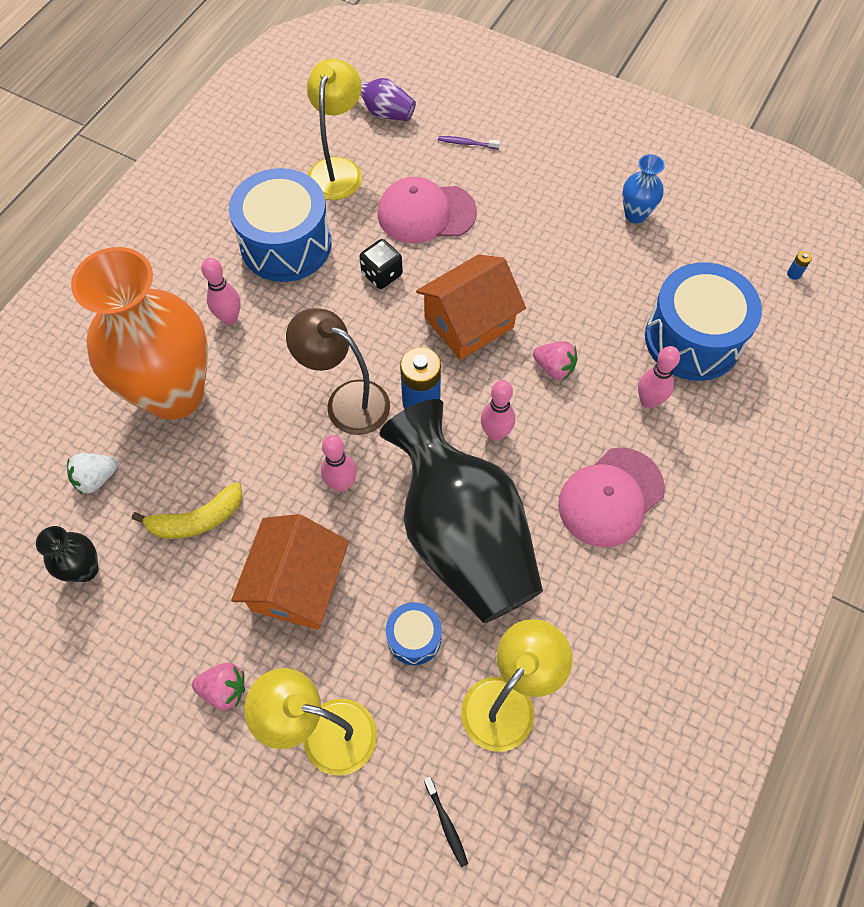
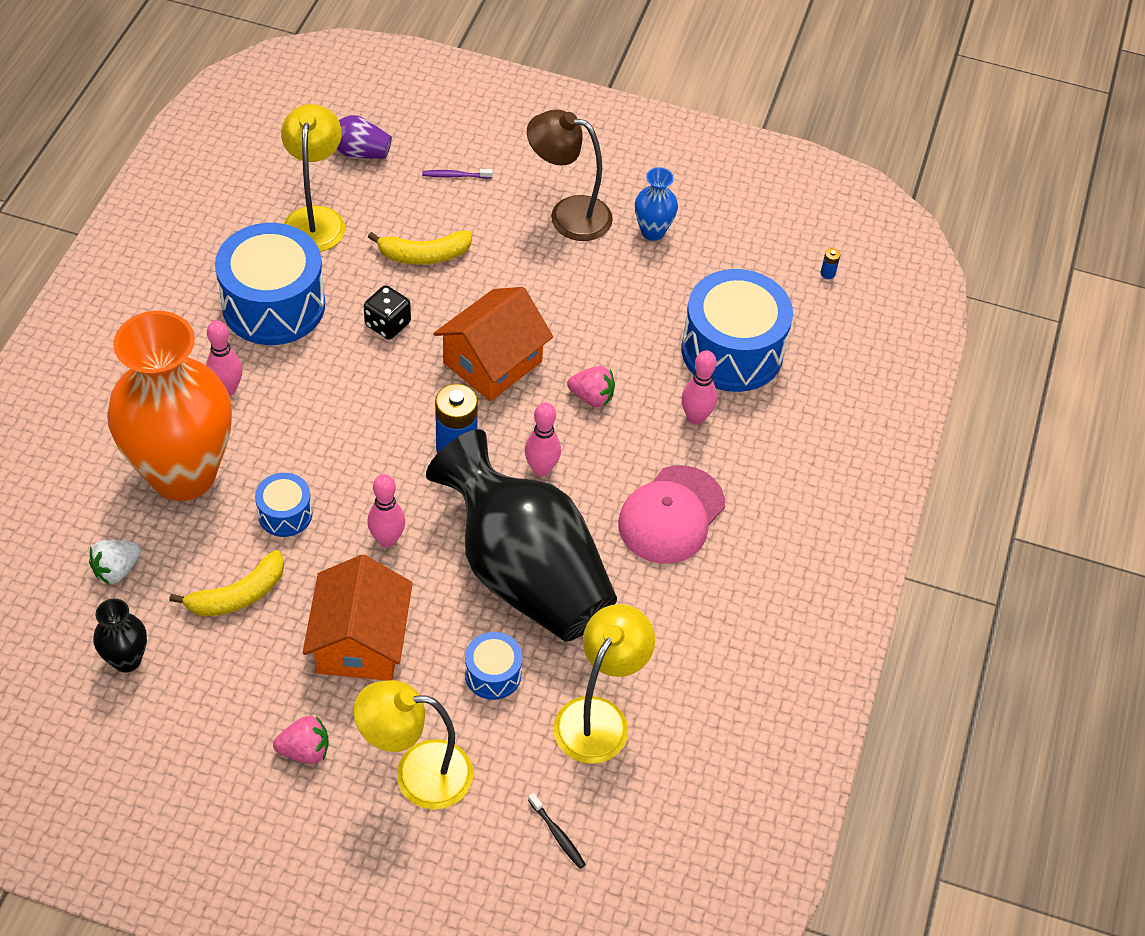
camera: 15 degrees left, 10 degrees down
(255, 445) = (285, 514): none -> blue drum
(346, 401) = (375, 457): brown lamp -> brown lamp (568, 215)
(426, 213) = (424, 255): pink cap -> yellow banana

